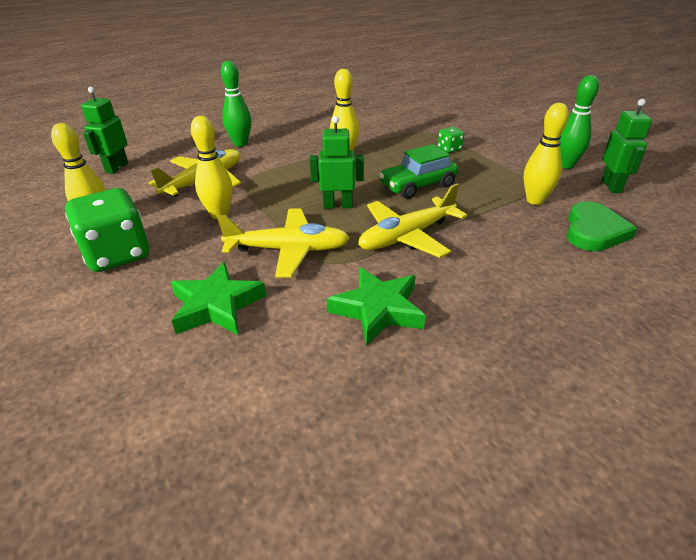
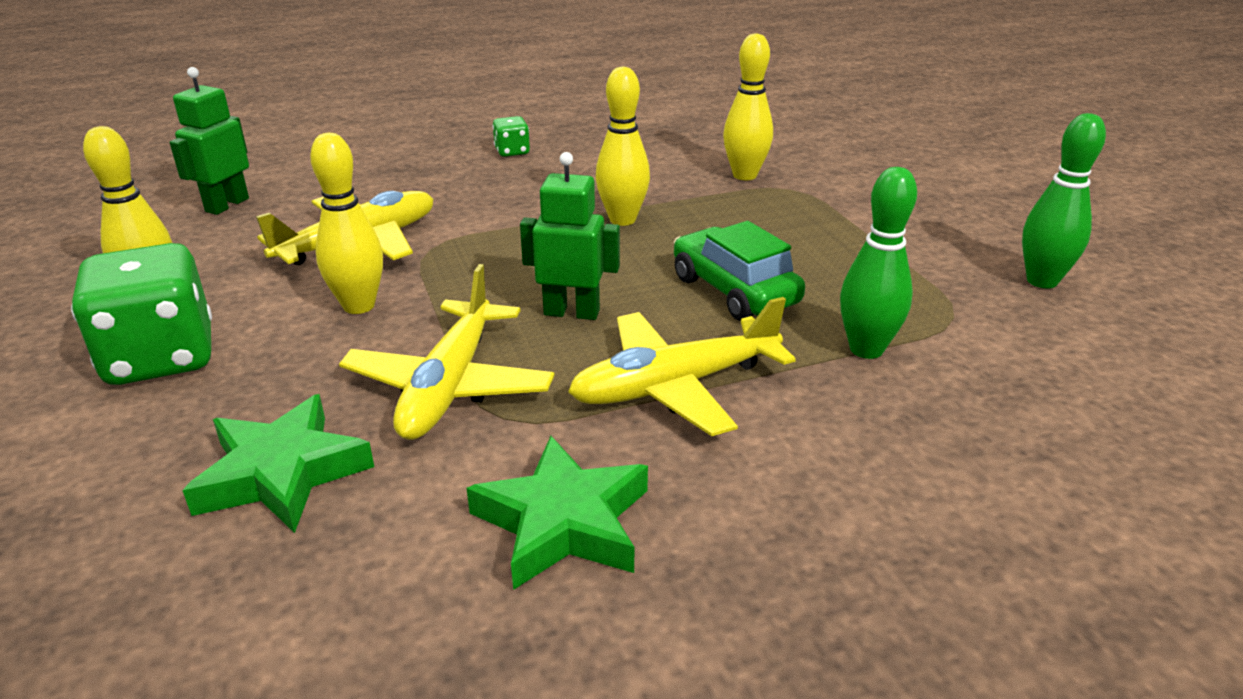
camera: 10 degrees right, 5 degrees down
(240, 143) = (449, 181): green bowling pin -> green bowling pin (866, 349)
(288, 250) = (449, 386): yellow plane -> yellow plane turned 90 degrees clockwise
(418, 185) = (734, 291): green car -> green car turned 75 degrees clockwise
(449, 149) = (822, 227): green dice -> green dice (512, 152)
(535, 200) = (952, 345): yellow bowling pin -> yellow bowling pin (744, 175)
(594, 231) = (1051, 421): green heart -> none
(611, 186) = (1122, 333): green robot -> none

